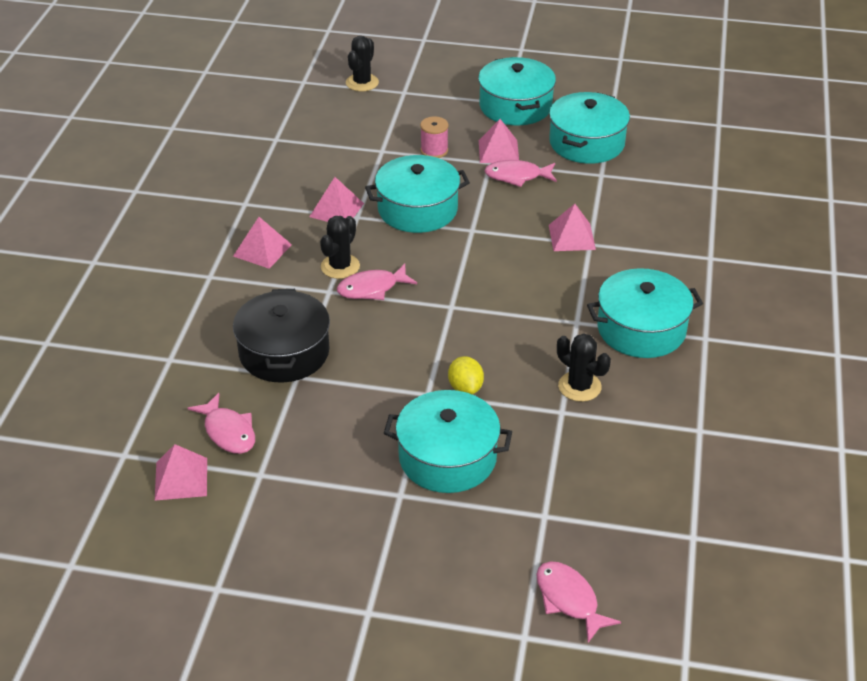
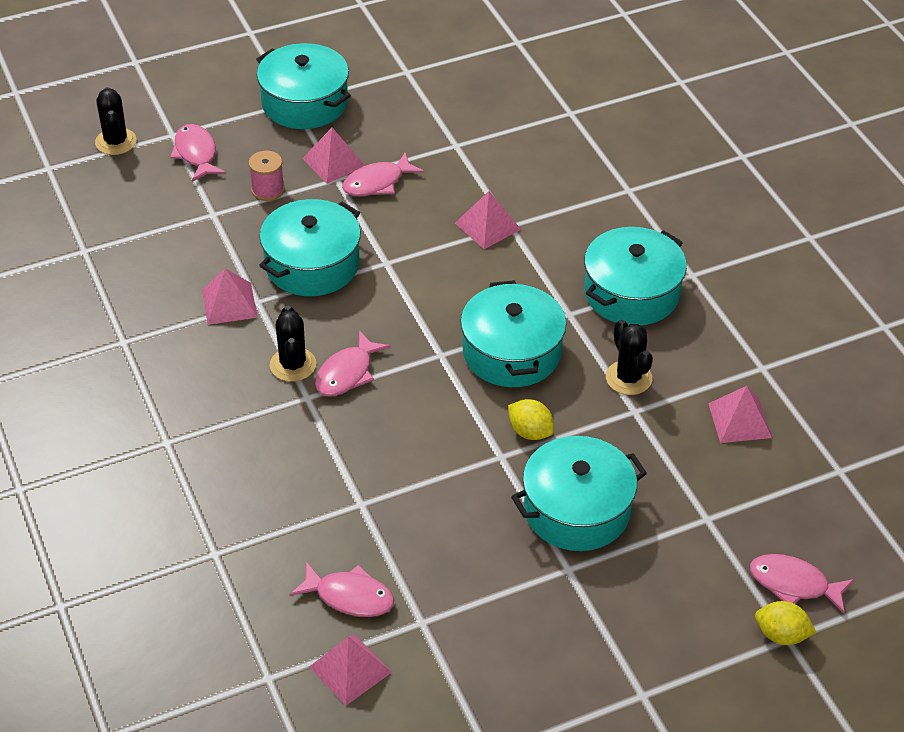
camera: 35 degrees left, 5 degrees up
(262, 250) = (194, 385): pink pyramid -> pink pyramid (740, 420)
(284, 352) = (325, 485): black pot -> none
(408, 110) = (196, 153): none -> pink fish
(521, 631) = (781, 635): none -> yellow lemon
(579, 387) = (628, 378): black cactus -> black cactus turned 60 degrees clockwise
(586, 143) = (411, 115): turquoise pot -> turquoise pot (511, 352)

